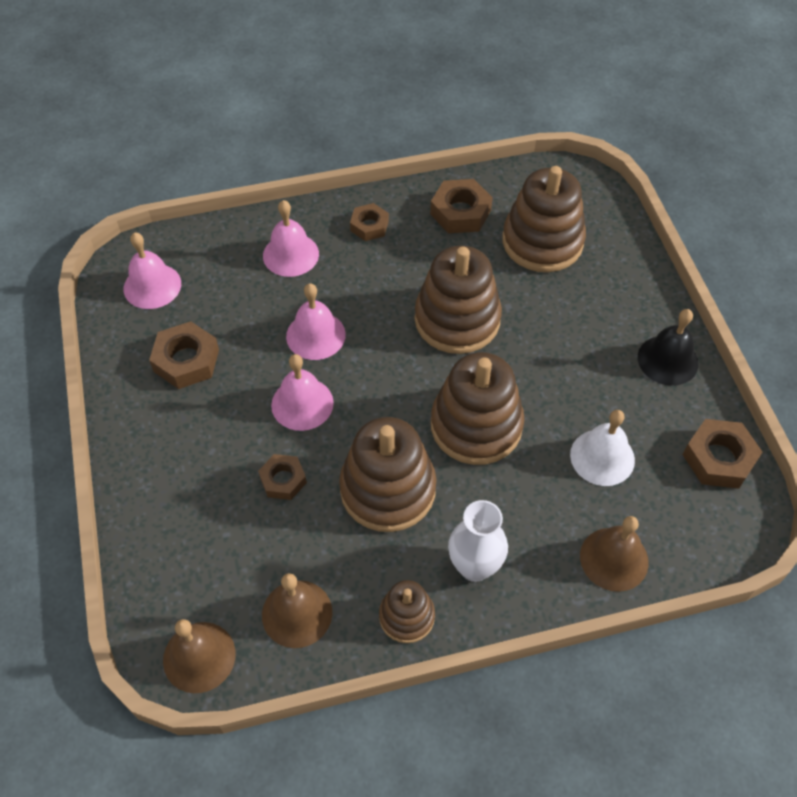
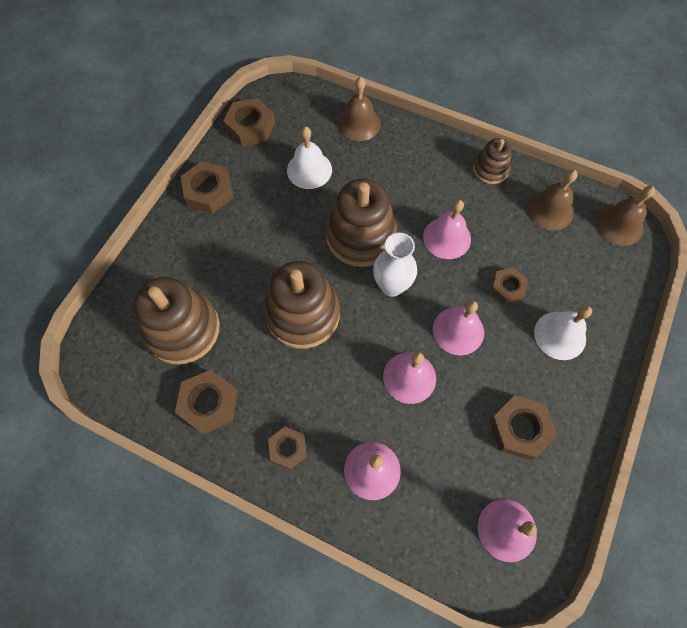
camera: 140 degrees left, 10 degrees up
(197, 469) = (560, 335): none -> white bell
(388, 489) = (447, 238): brown stacking toy -> pink bell
(474, 566) = (433, 167): white vase -> white vase (392, 286)
(667, 360) = (209, 192): black bell -> brown nut

